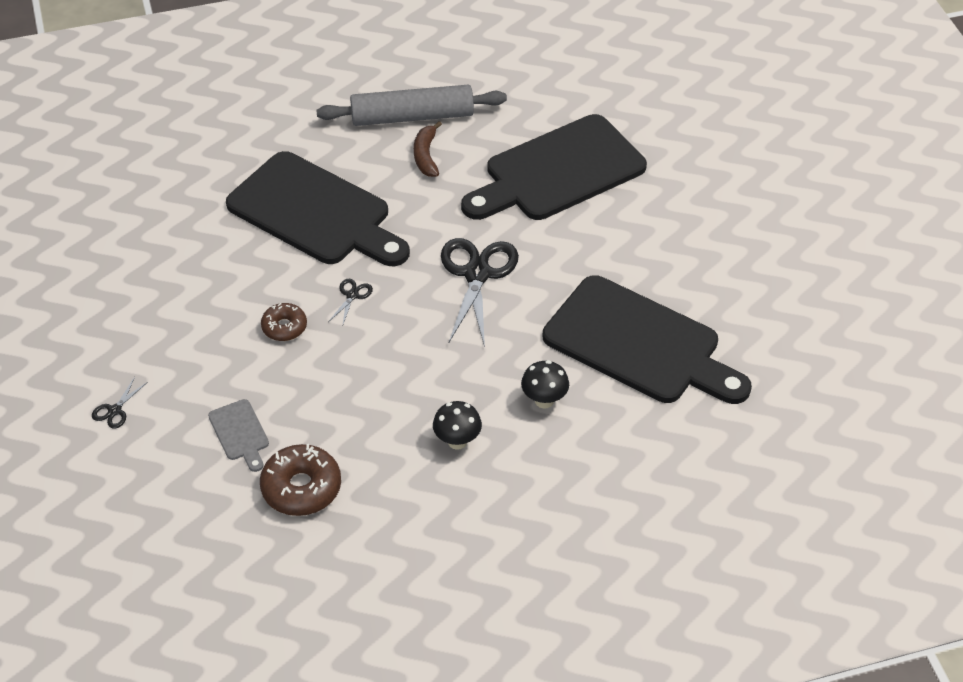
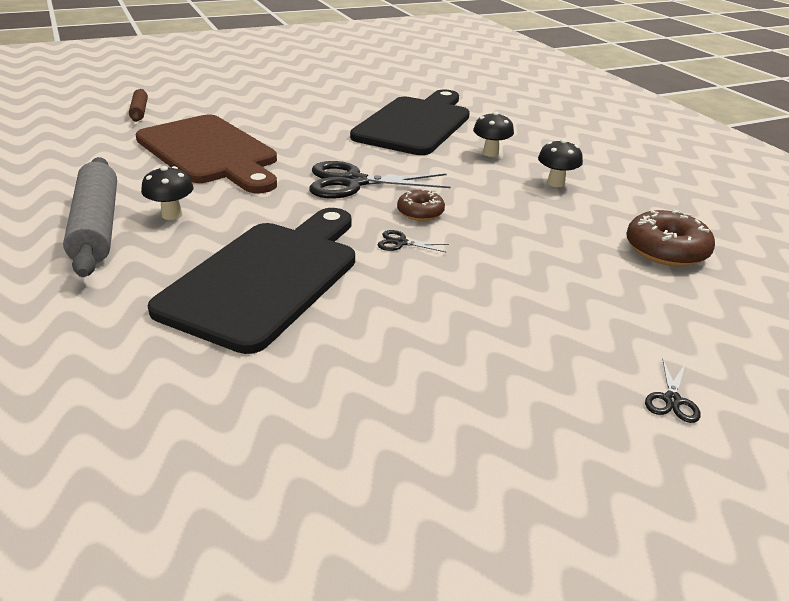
camera: 100 degrees left, 15 degrees down
(115, 410) = (672, 400): black scissors -> black scissors turned 90 degrees clockwise
(240, 433) = (630, 293): grey cutting board -> none
(284, 327) = (464, 281): brown donut -> brown donut (420, 212)
(426, 156) = (172, 215): brown banana -> black mushroom
(558, 171) = (210, 152): black cutting board -> brown cutting board
(676, 113) = (139, 111): none -> brown rolling pin

